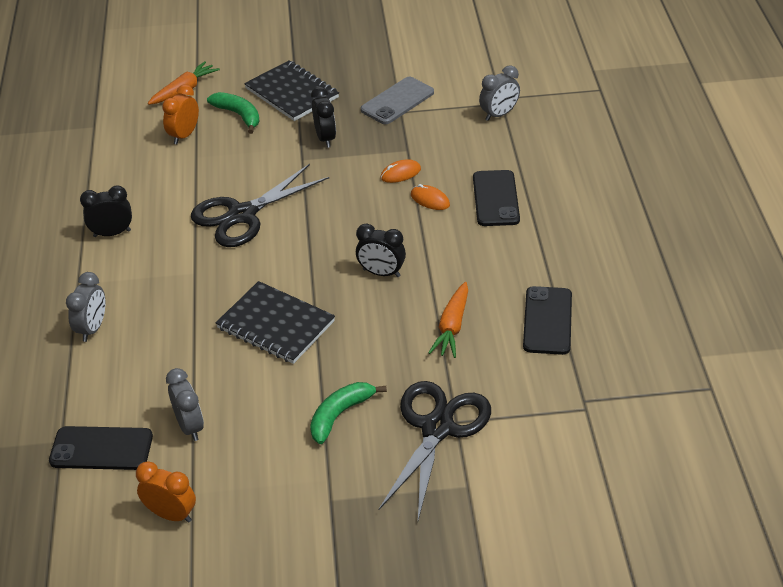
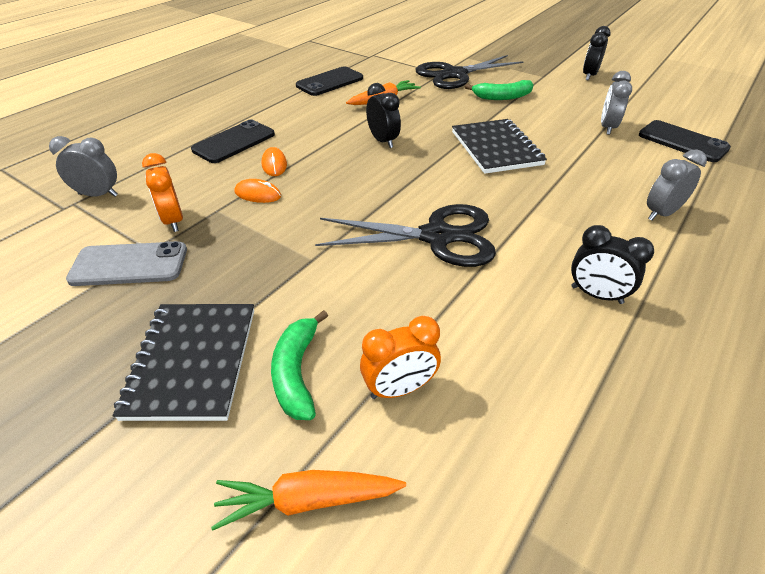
camera: 140 degrees left, 0 degrees up
(171, 514) = (644, 102): orange clock -> orange clock (173, 221)
(325, 138) = (258, 268): black clock -> black clock (589, 75)

